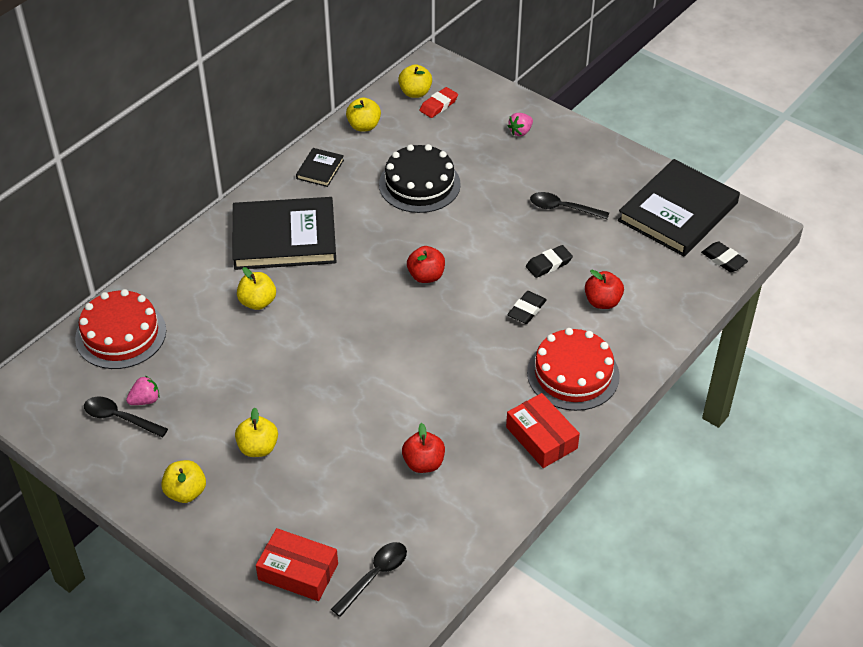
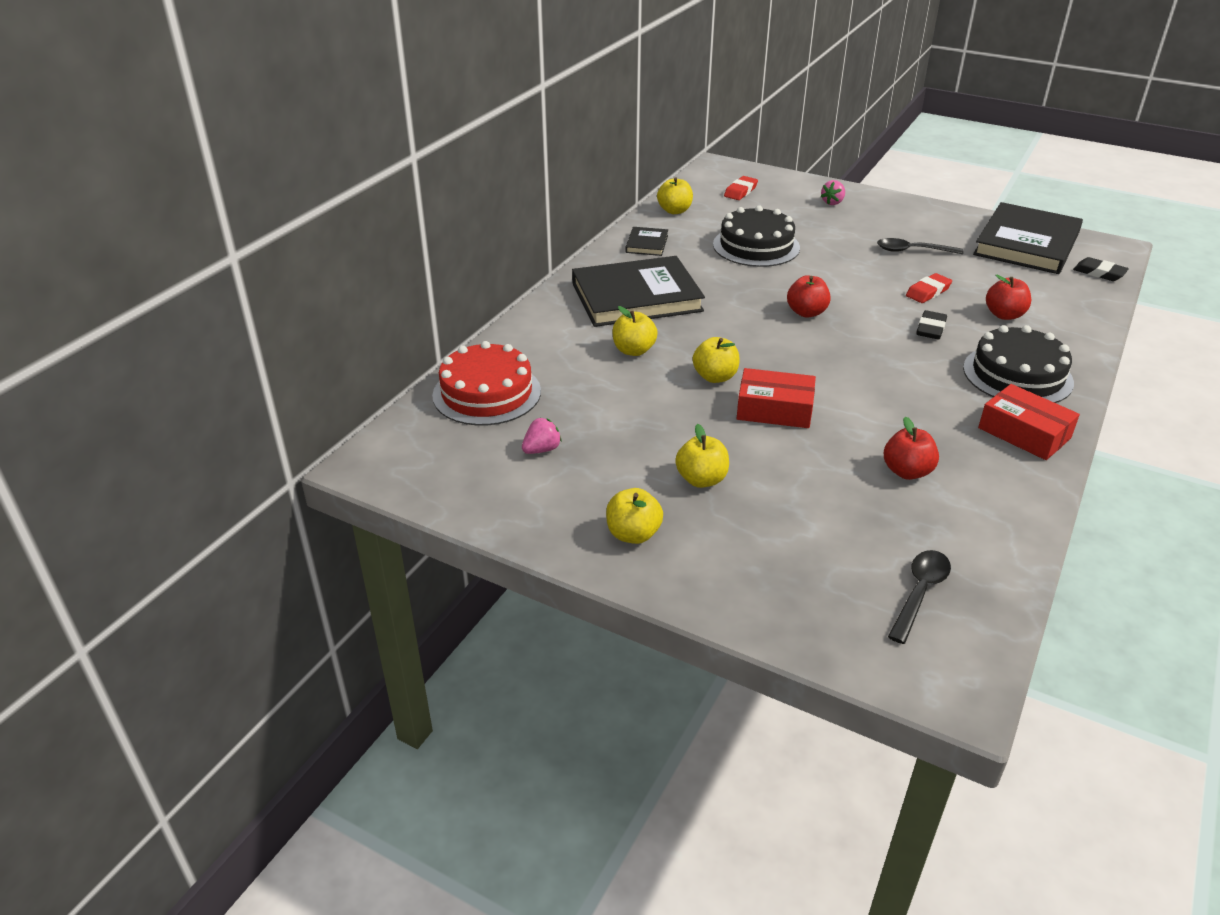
camera: 10 degrees left, 10 degrees down
(120, 418) = (517, 470): black spoon -> none
(298, 571) = (820, 601): red box -> red box (774, 409)
(415, 93) = (712, 185): yellow apple -> yellow apple (715, 377)
(549, 264) = (928, 292): black eraser -> red eraser
(573, 374) = (1017, 375): red cake -> black cake

